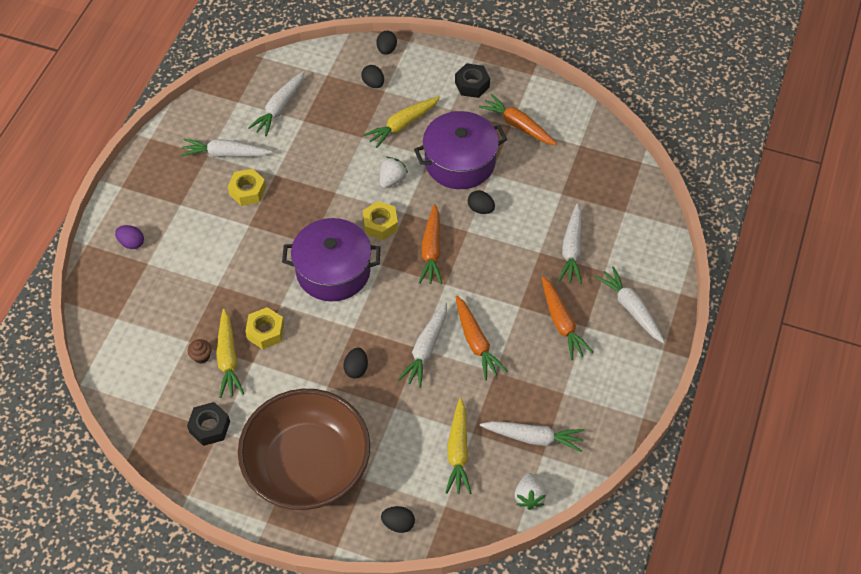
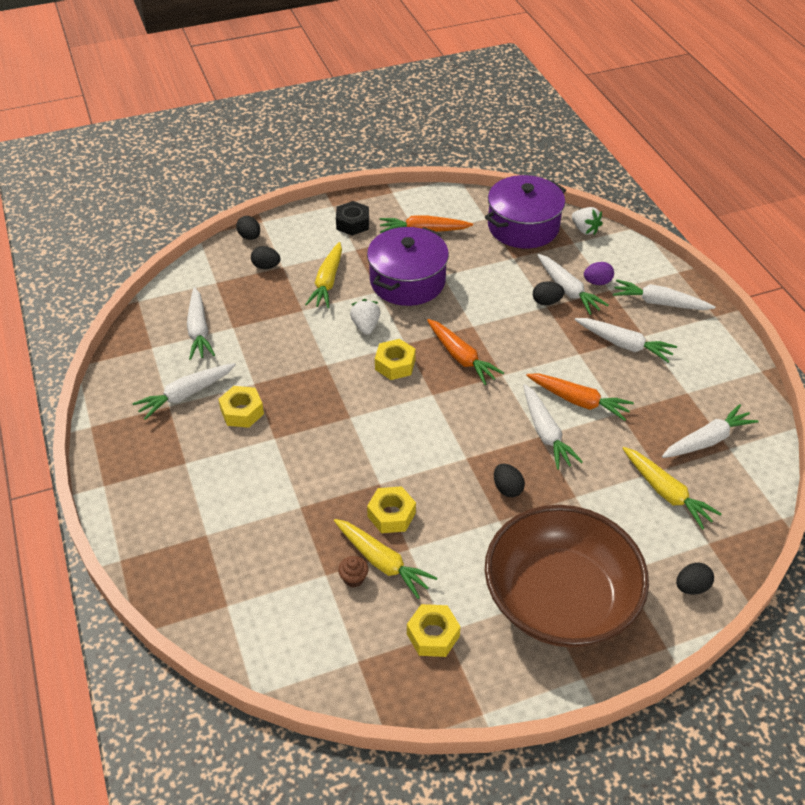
camera: 40 degrees left, 10 degrees down
(131, 243) = (169, 527): purple egg -> purple egg (597, 282)
(209, 427) = (433, 635): black nut -> yellow nut
(333, 271) = (396, 425): purple pot -> purple pot (523, 227)
(480, 209) = (464, 304): black egg -> black egg (546, 302)
(529, 496) = (759, 486): white strawberry -> white strawberry (584, 229)
(561, 323) = (624, 344): orange carrot -> white carrot

